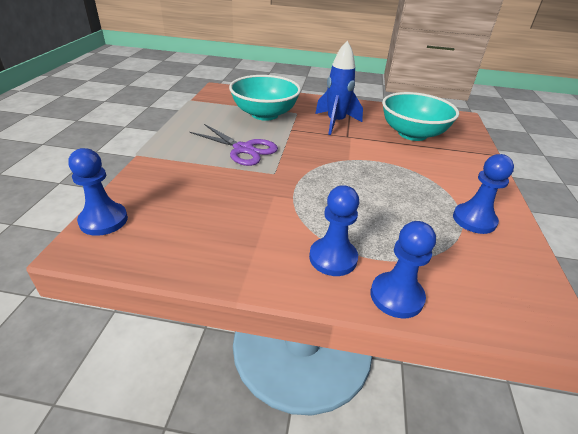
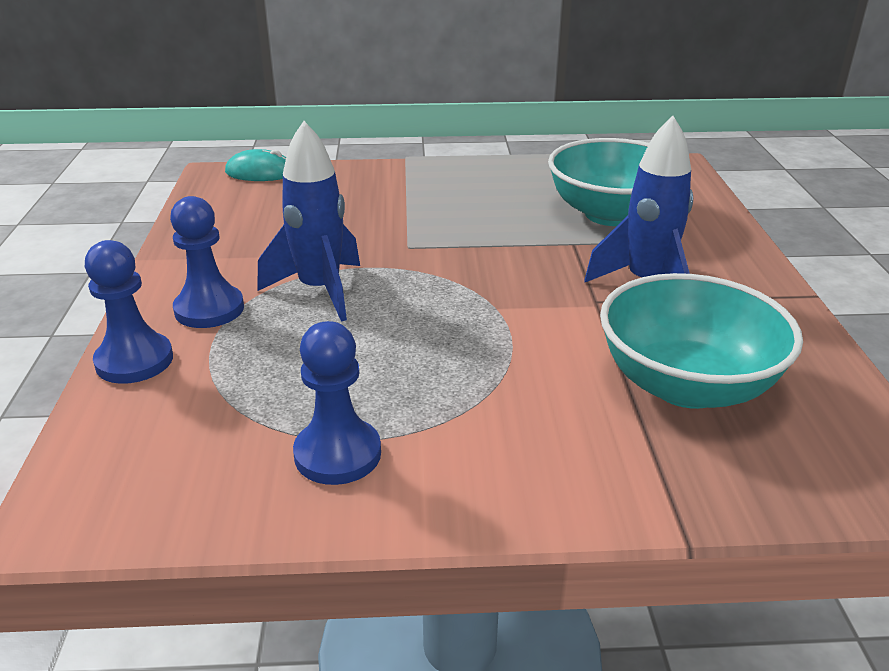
camera: 80 degrees right, 5 degrees down
(103, 220) = (260, 172): blue pawn -> turquoise mouse
(243, 149) = (466, 215): purple scissors -> none
(319, 210) = (320, 291): none -> blue rocket

